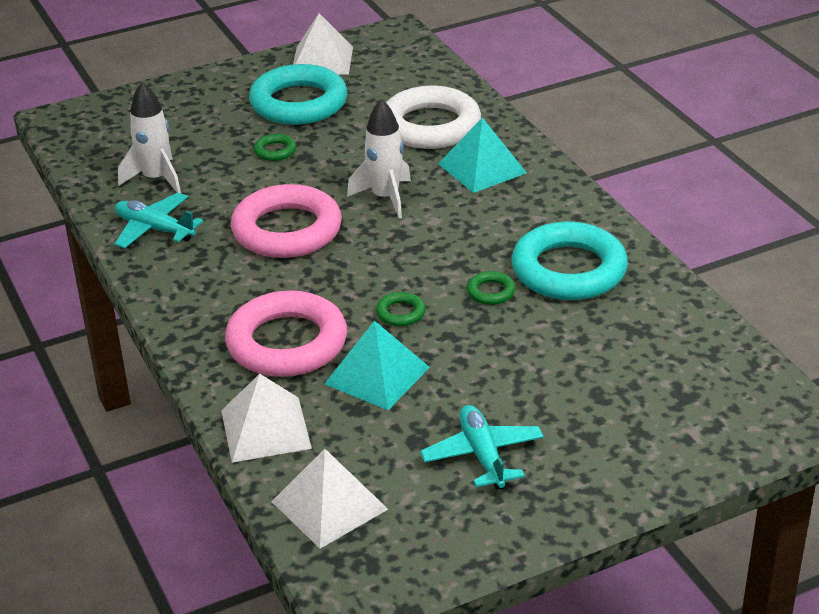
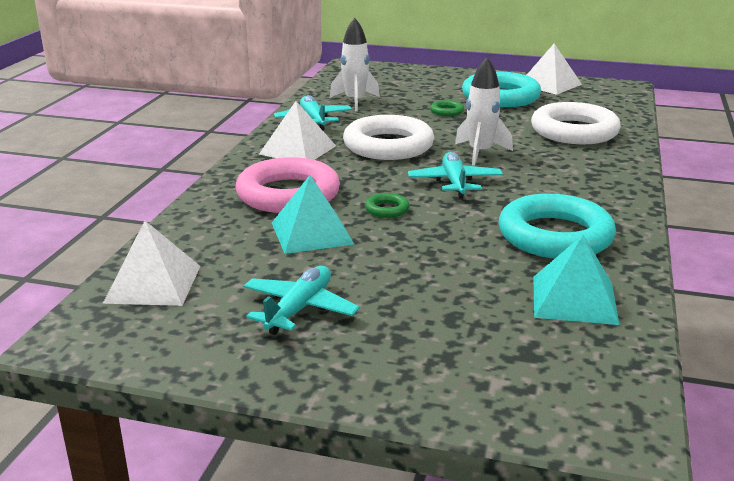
camera: 40 degrees right, 10 degrees down
(265, 429) = (195, 228): white pyramid -> white pyramid (297, 150)
(287, 230) = (388, 145): pink ring -> white ring
(414, 250) = (454, 183): none -> turquoise plane
(482, 168) = (578, 161): turquoise pyramid -> turquoise pyramid (574, 299)
(491, 292) = (471, 224): green ring -> none

